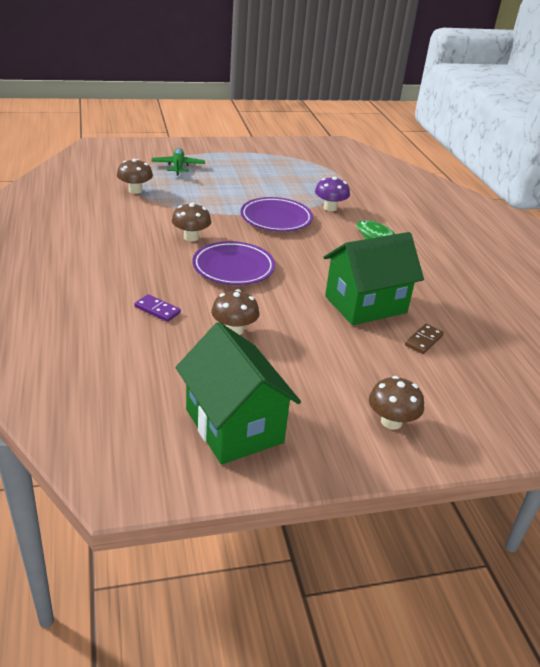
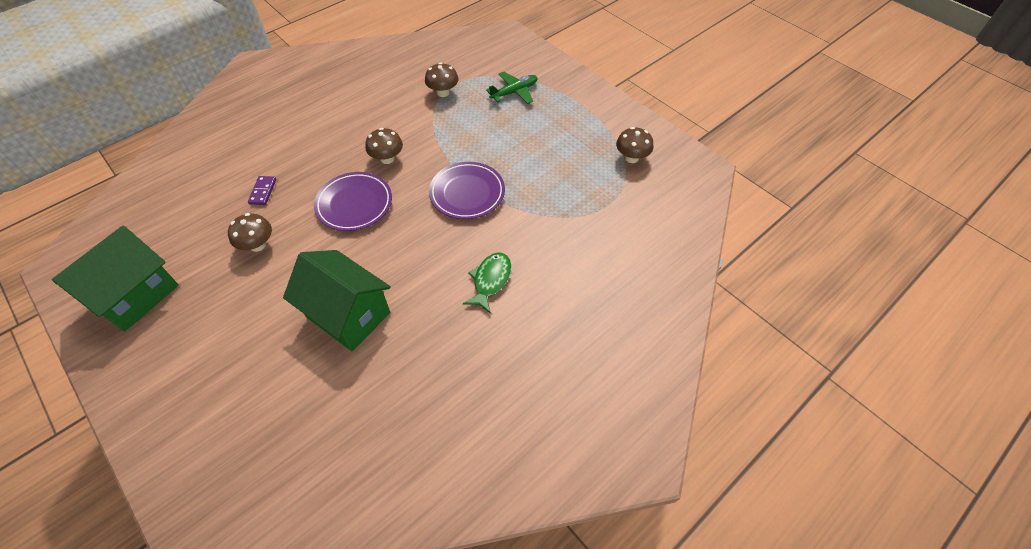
camera: 65 degrees right, 20 degrees up
(330, 208) = (526, 221): purple mushroom -> none
(391, 421) = (173, 392): brown mushroom -> brown mushroom (631, 158)
(423, 340) = (309, 379): brown domino -> none

